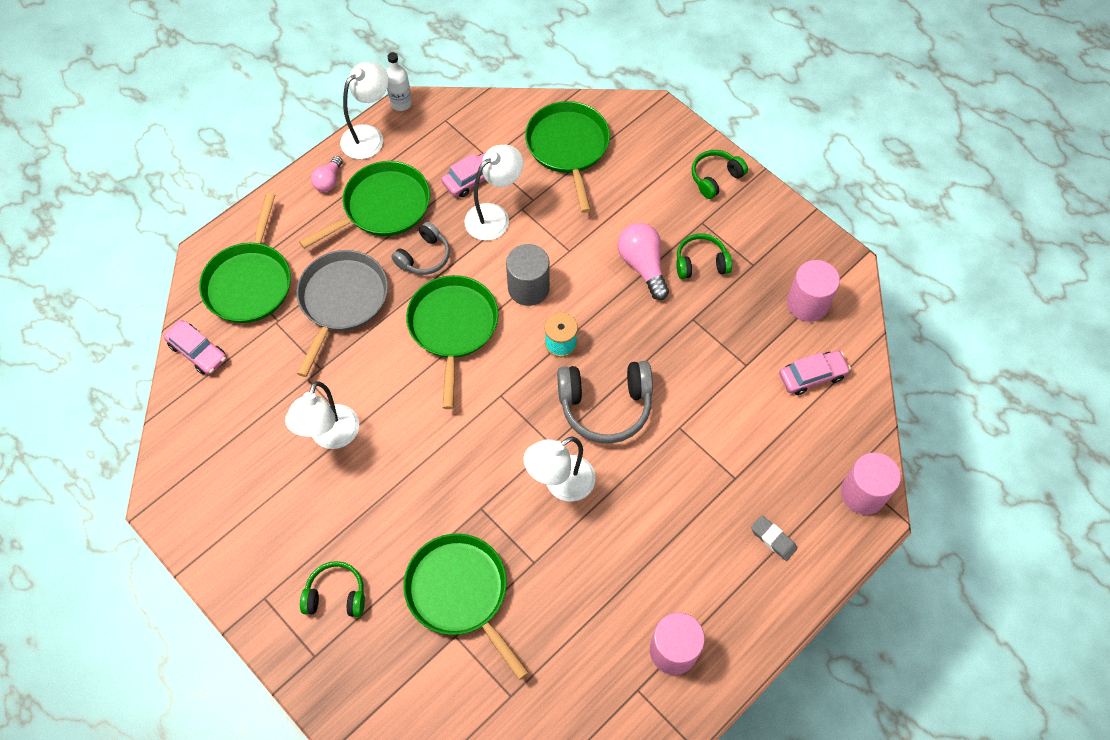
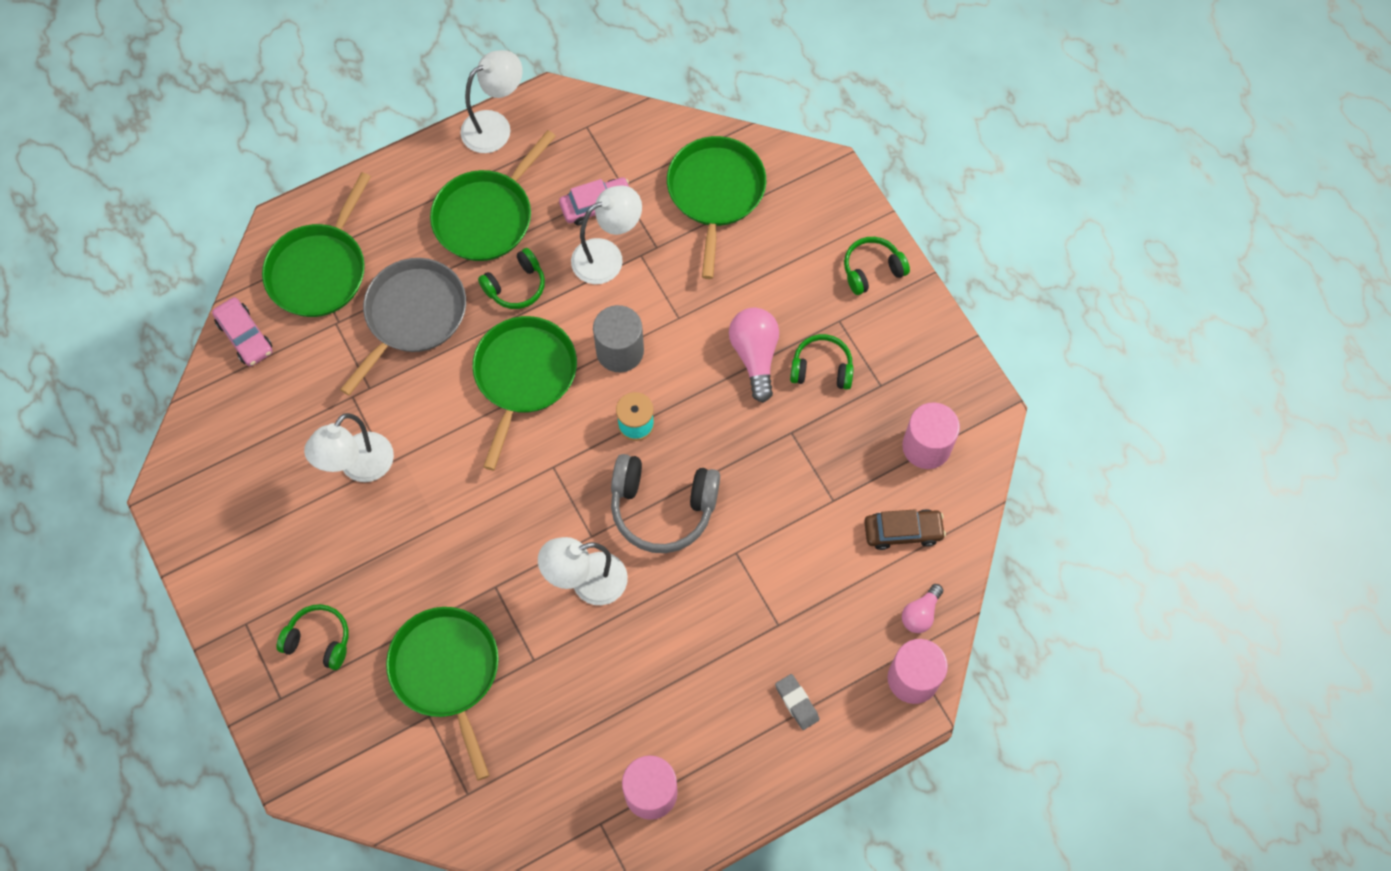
camera: 15 degrees right, 5 degrees up
(328, 181) = (436, 170): pink light bulb -> pink light bulb (920, 614)
(382, 207) = (487, 216): green pan -> green pan turned 150 degrees clockwise
(401, 103) = (542, 94): white bottle -> none
(424, 257) = (516, 286): grey headphones -> green headphones
(812, 376) = (903, 531): pink car -> brown car

